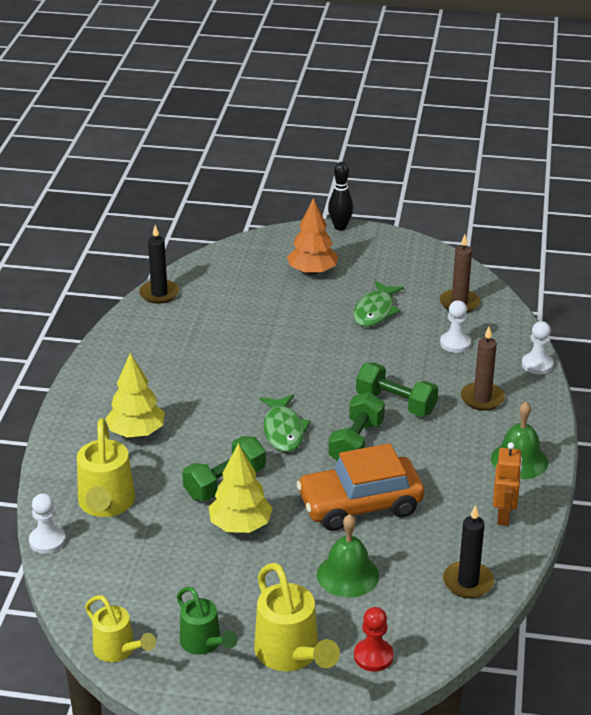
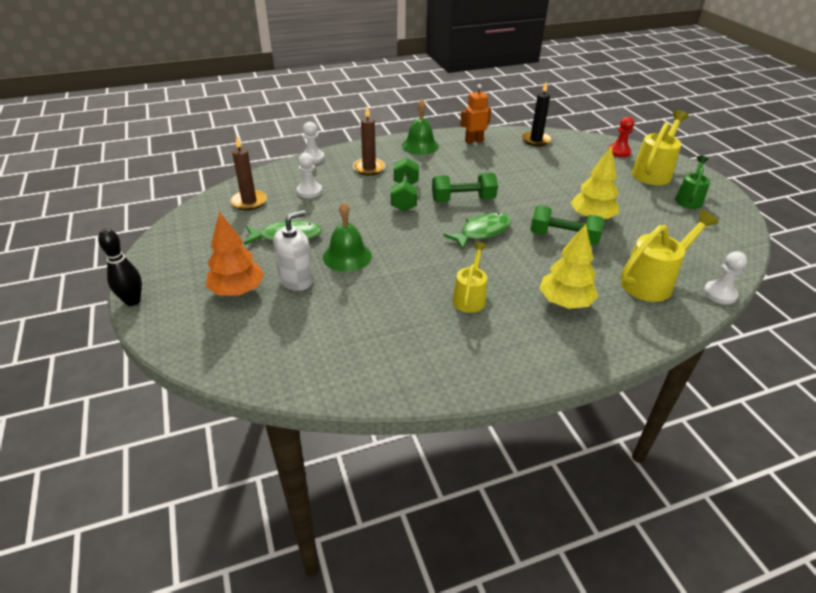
camera: 120 degrees left, 5 degrees up
(118, 650) = (739, 224): yellow watering can -> yellow watering can (470, 297)
(159, 294) = (345, 387): black candle -> none
(301, 301) = (296, 280): none -> white soap dispenser
(347, 575) = (578, 172): green bell -> green bell (347, 256)
(360, 505) = (519, 183): orange car -> none

